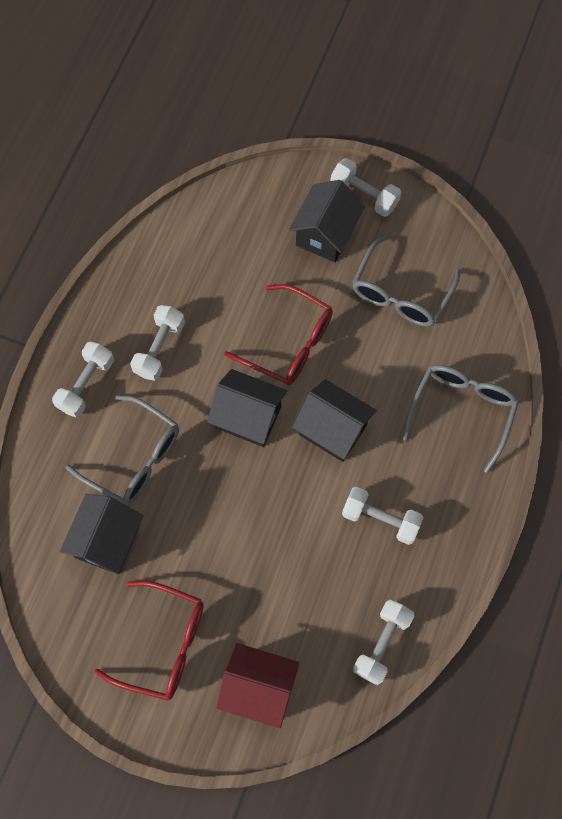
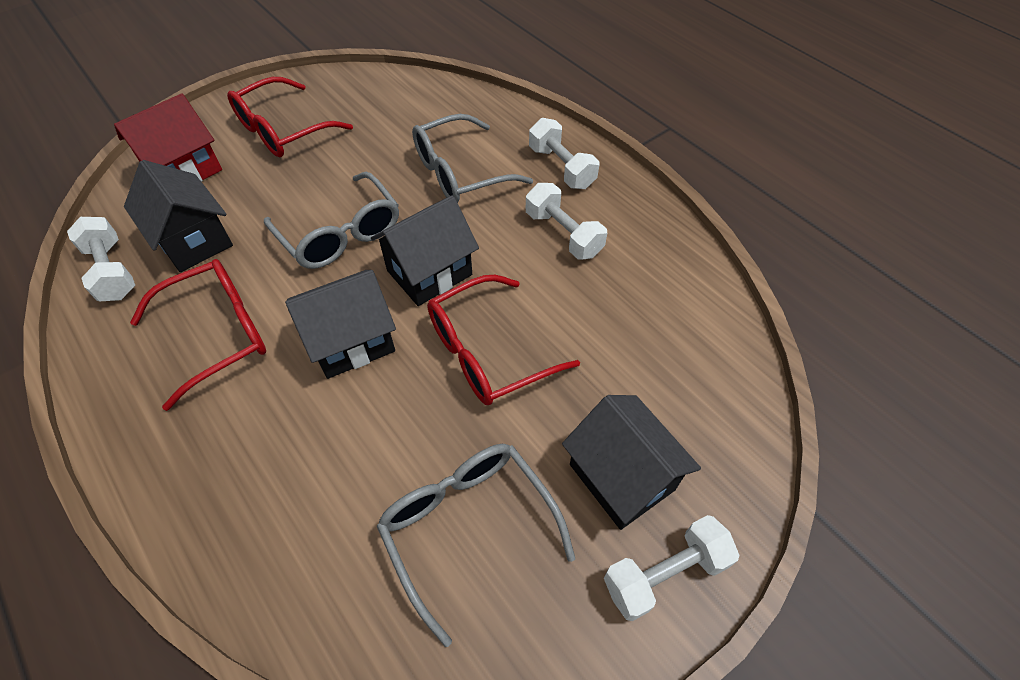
camera: 120 degrees right, 15 degrees down
(107, 541) = (400, 130): black house -> black house (194, 241)
(380, 519) = (217, 334): white dumbbell -> red glasses
(461, 412) = (247, 501): grey glasses -> grey glasses (340, 233)

